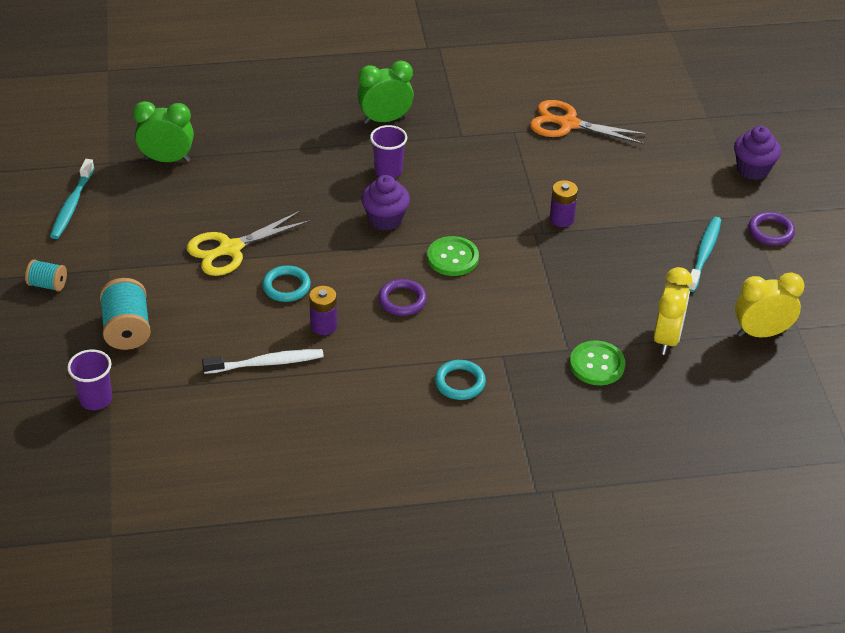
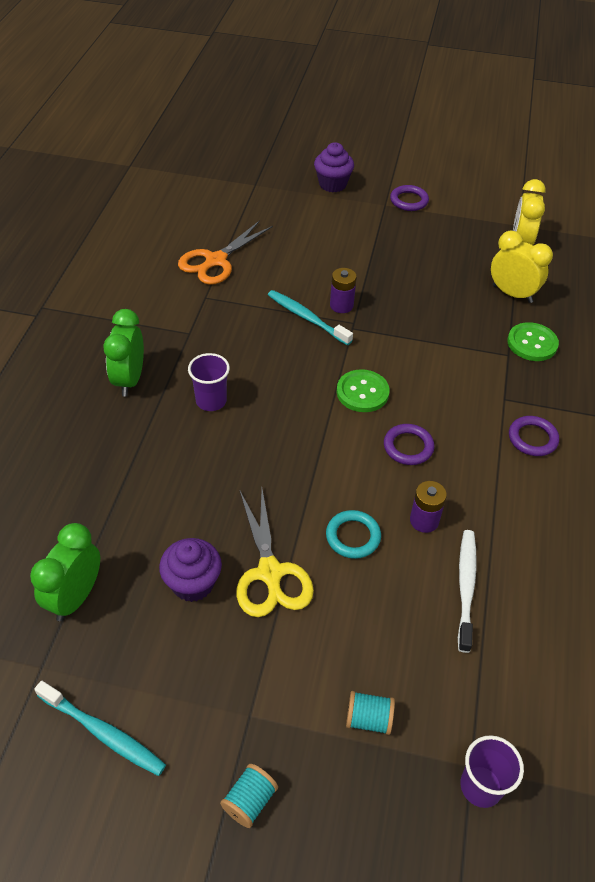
camera: 70 degrees left, 5 degrees up
(127, 329) = (368, 719): turquoise spool -> turquoise spool, size x0.59
(385, 219) = (284, 425): purple cupcake -> purple cupcake (193, 583)
(460, 382) = (532, 438): turquoise ring -> purple ring
(704, 254) = (420, 242): turquoise toothbrush -> turquoise toothbrush (307, 318)

